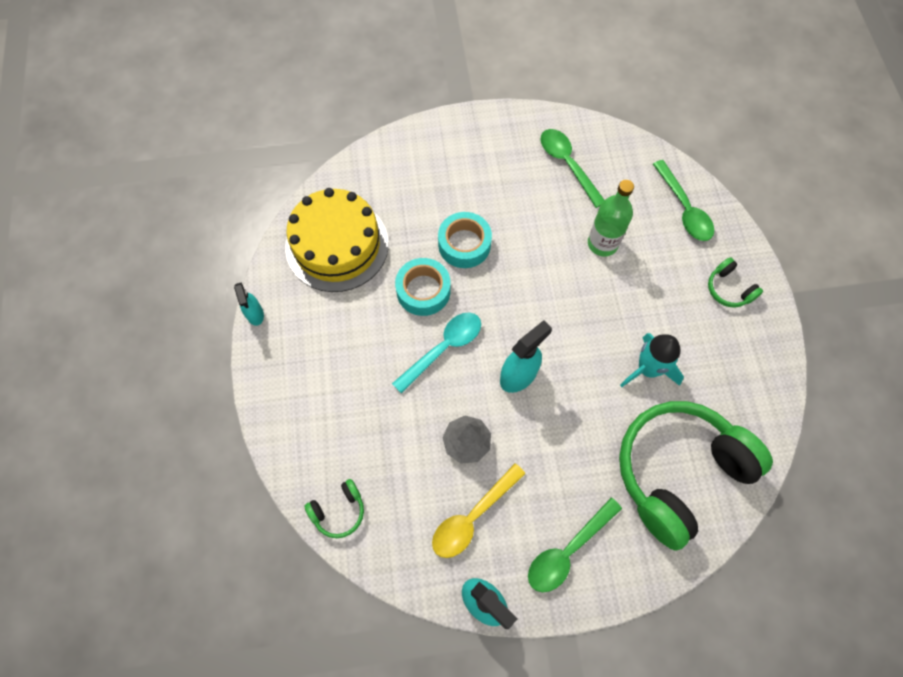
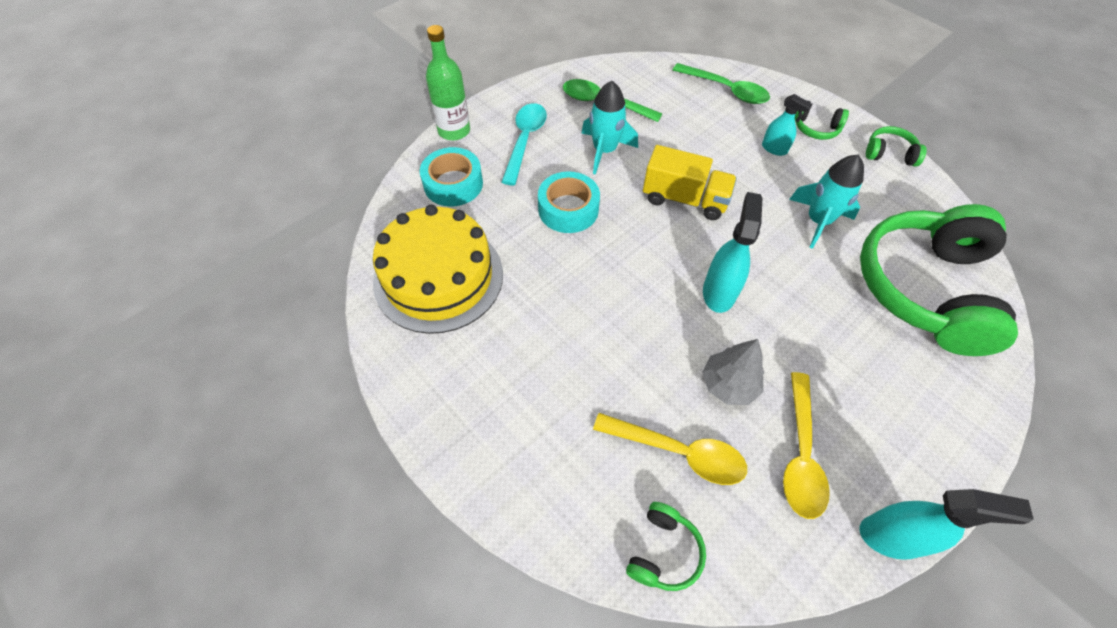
camera: 35 degrees left, 10 degrees down
(255, 314) = (396, 398): turquoise spray bottle -> turquoise spray bottle (774, 149)
(396, 462) = (678, 452): none -> yellow spoon
(423, 291) = (563, 270): turquoise tape -> turquoise tape (453, 184)
(443, 348) = (628, 310): turquoise spoon -> turquoise spoon (525, 141)
(532, 210) = (604, 151): none -> turquoise rocket
(558, 288) = (684, 199): none -> yellow truck
(568, 550) = (911, 423): green spoon -> none
(602, 243) = (688, 146): green bottle -> green bottle (454, 131)
(771, 350) = (889, 154): none -> green headphones

